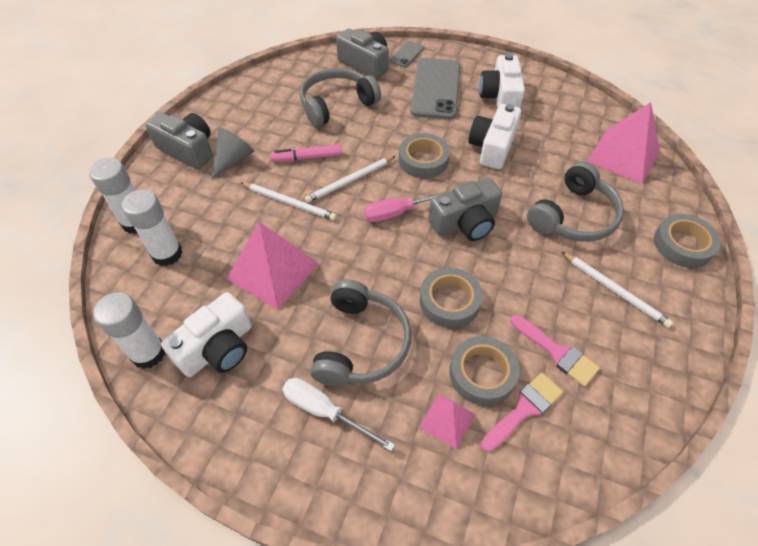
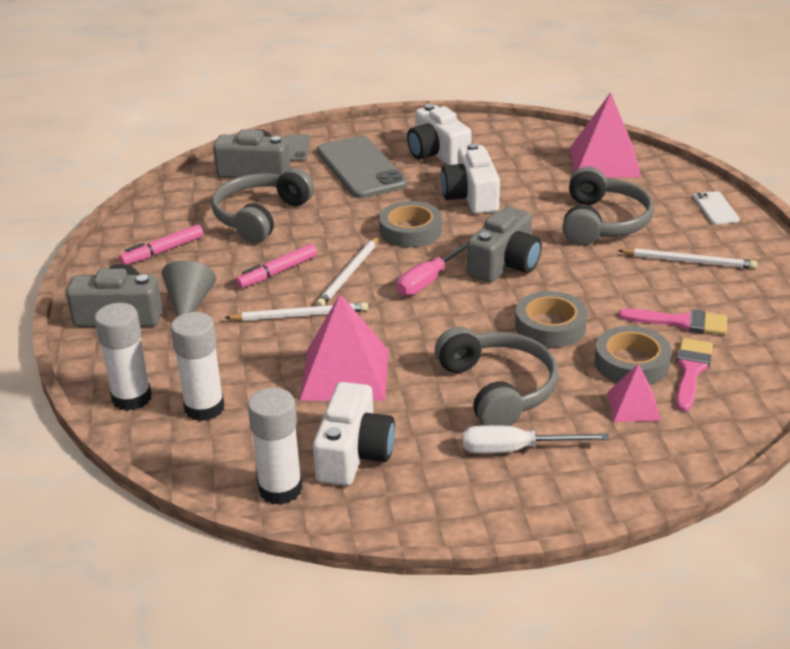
camera: 30 degrees left, 20 degrees down
(255, 108) = (162, 251): none -> pink marker
(682, 244) = (715, 208): grey tape -> white phone

